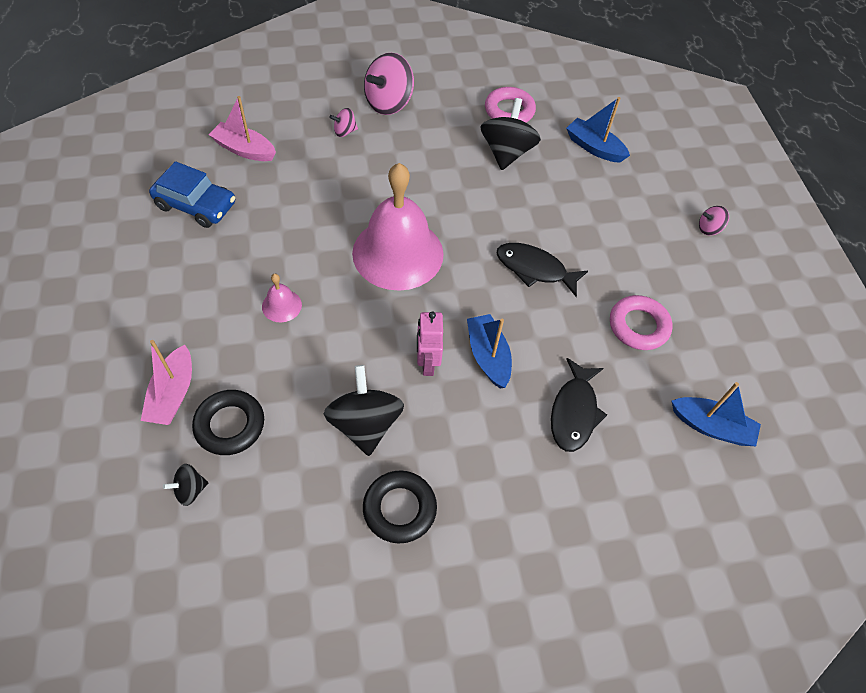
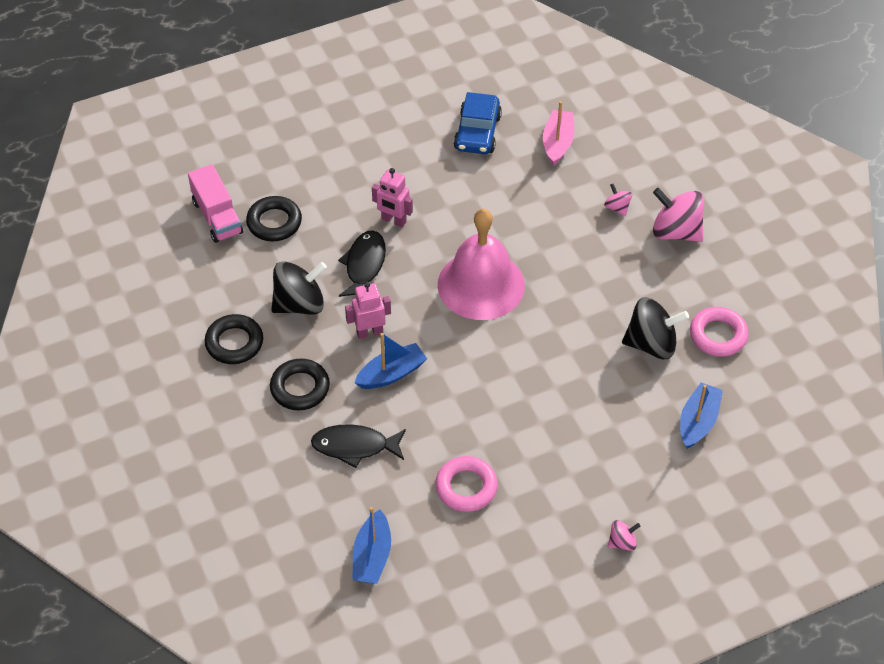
camera: 80 degrees right, 5 degrees down
(173, 394) = (290, 181): pink boat -> none
(190, 490) = (217, 217): black spinning top -> pink truck
(281, 305) = (393, 220): pink bell -> pink robot
(485, 449) = (300, 388): none -> black ring
(534, 269) = (503, 393): black fish -> black fish (364, 265)
(709, 229) = (622, 542): pink spinning top -> pink spinning top turned 90 degrees clockwise

